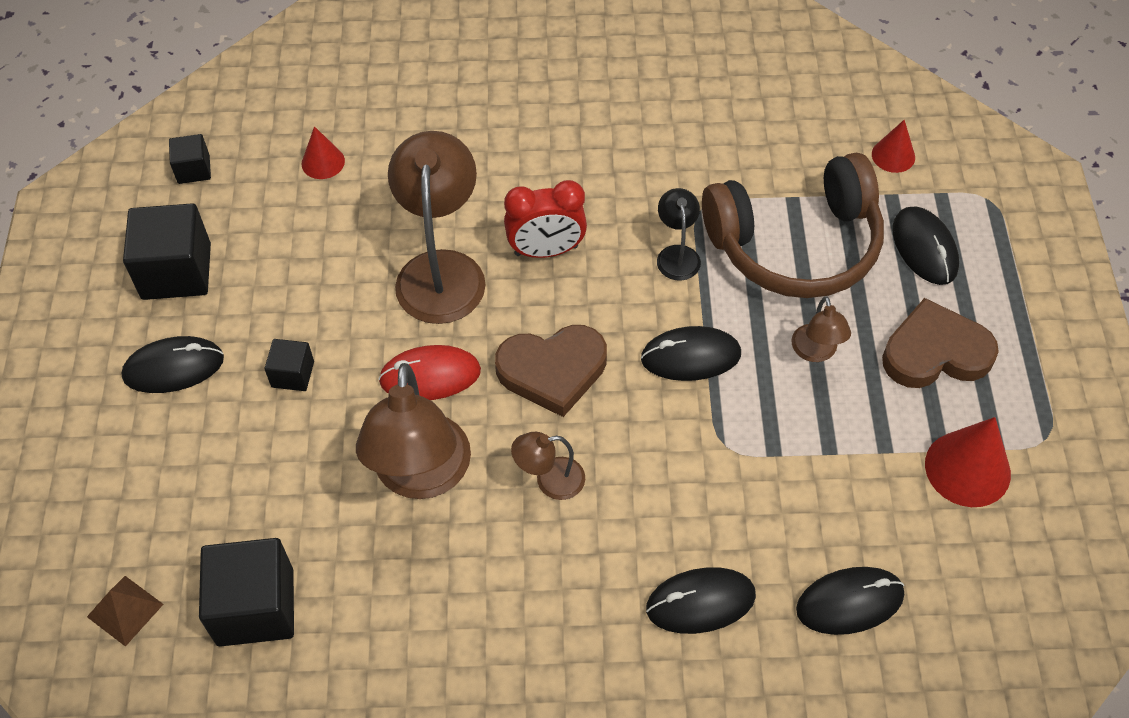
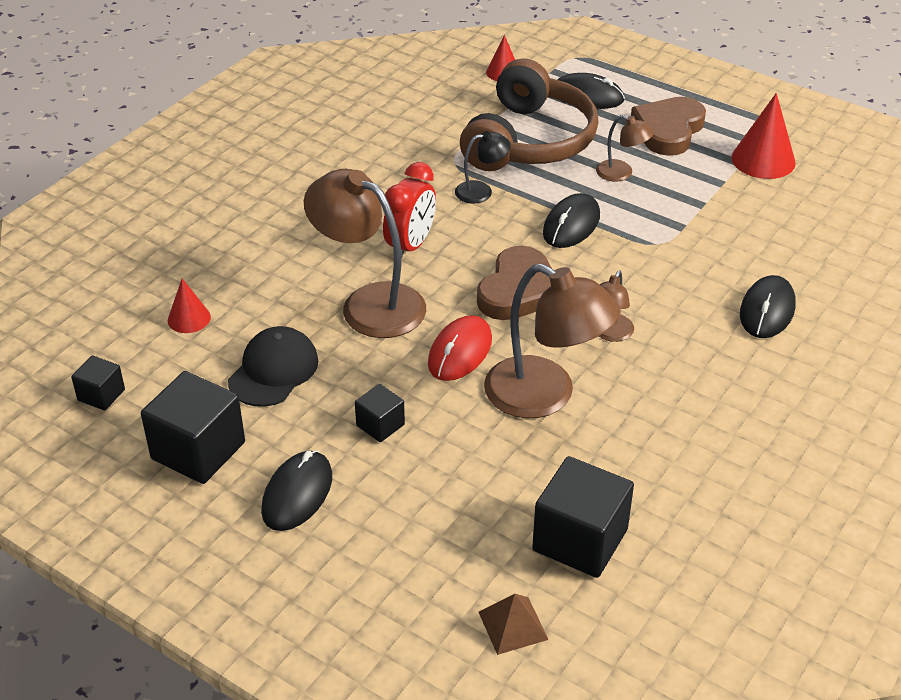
camera: 55 degrees left, 15 degrees down
(303, 259) = (273, 370): none -> black cap
(677, 254) = (481, 191): black lamp -> black lamp turned 135 degrees clockwise
(849, 602) = (818, 249): black mouse -> none

